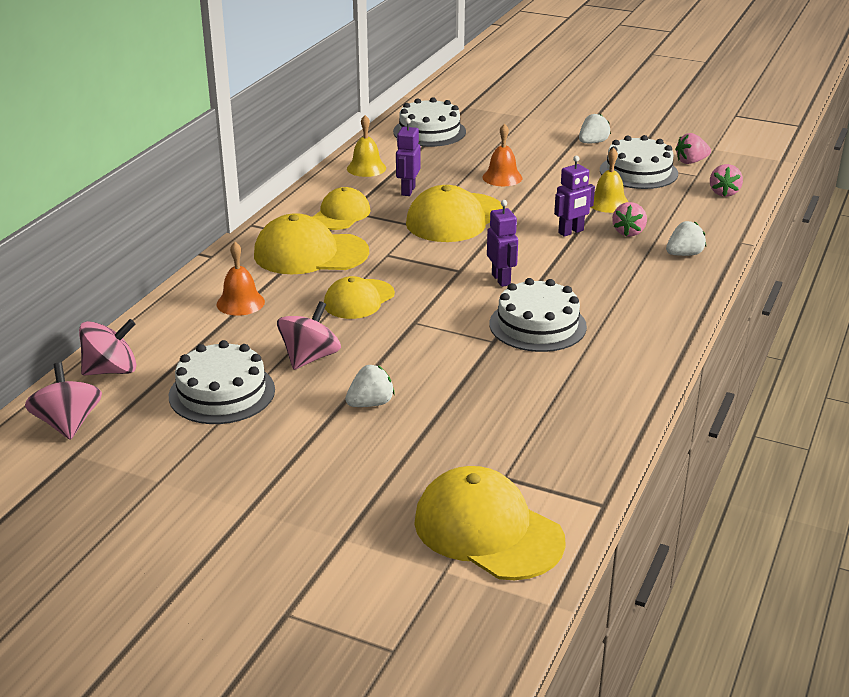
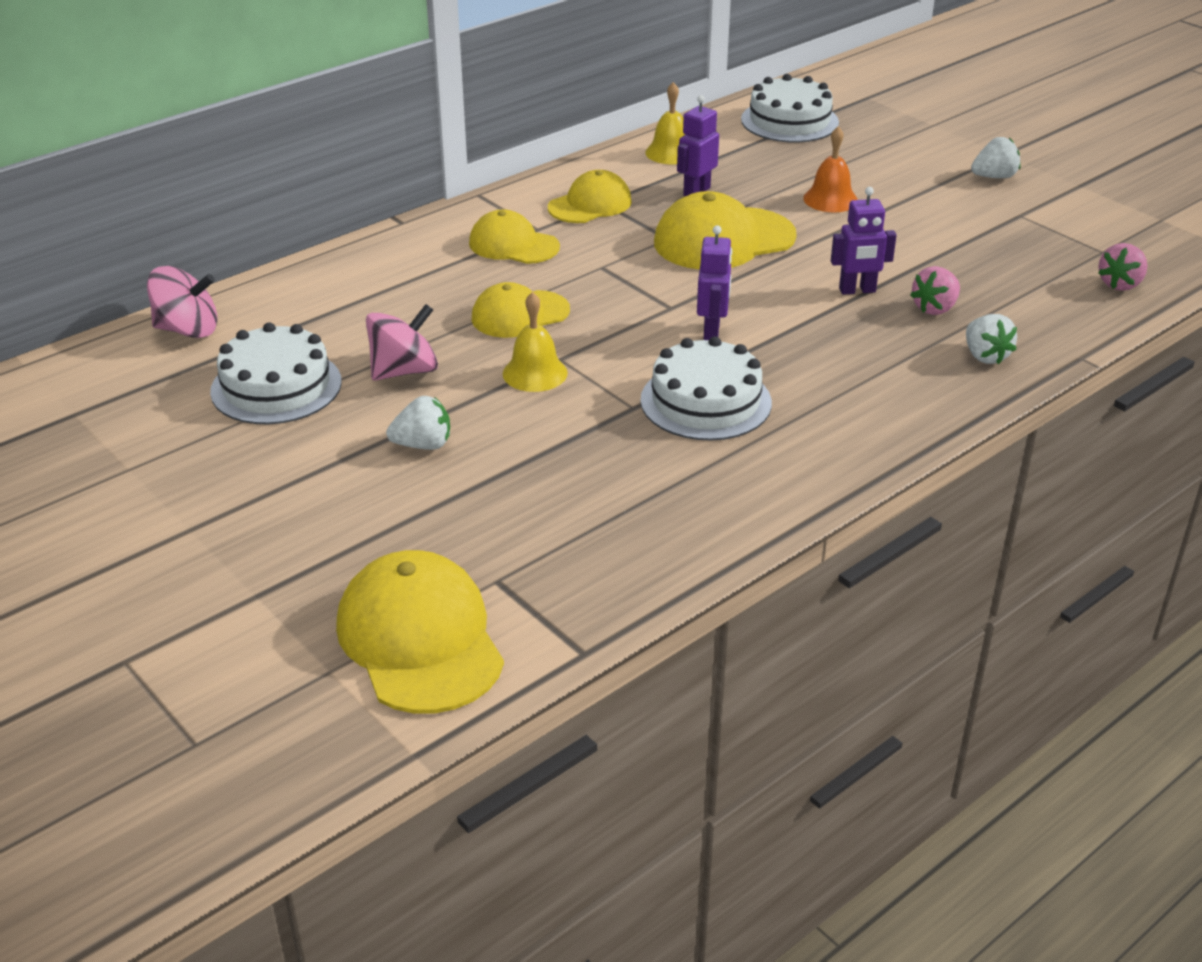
camera: 25 degrees right, 5 degrees up
(68, 424) = (96, 378): pink spinning top -> none
(240, 303) = (386, 286): orange bell -> none
(310, 253) = (513, 245): yellow cap -> yellow cap, size x0.64
(608, 203) = (942, 263): yellow bell -> yellow bell (535, 373)
(638, 172) = (1022, 229): white cake -> none
(684, 254) = (985, 356): white strawberry -> white strawberry turned 75 degrees clockwise
(691, 162) = (1110, 231): pink strawberry -> none

